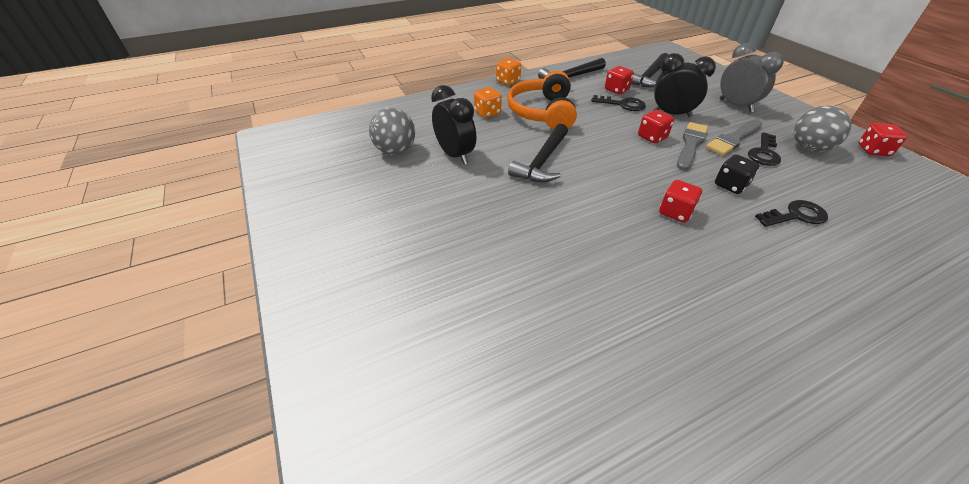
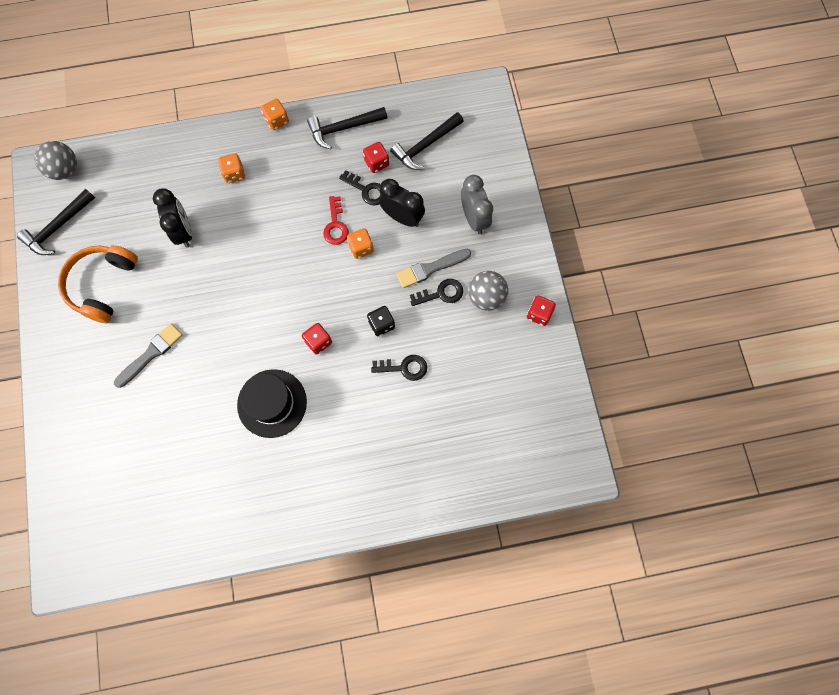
camera: 15 degrees right, 30 degrees up
(395, 151) = (137, 213): grey ball -> grey ball (65, 170)
(542, 112) = (285, 185): orange headphones -> orange headphones (102, 285)
(542, 161) = (251, 257): black hammer -> black hammer (58, 227)
(613, 128) = (335, 225): none -> red key
(652, 137) = (361, 248): red dice -> orange dice
(671, 285) = (272, 403): none -> black hat
(690, 145) = (387, 266): grey brush -> grey brush (151, 354)
(764, 153) = (441, 293): black key -> black key turned 150 degrees counterclockwise

